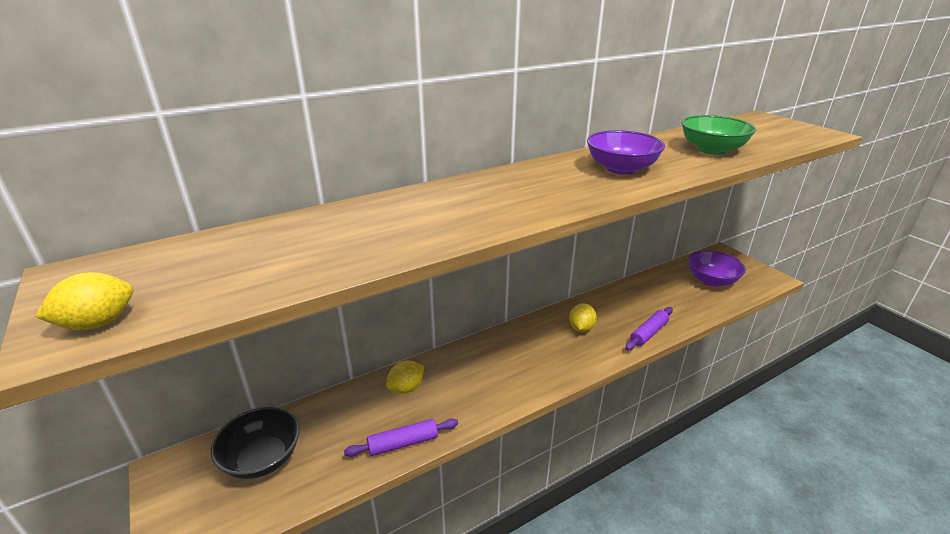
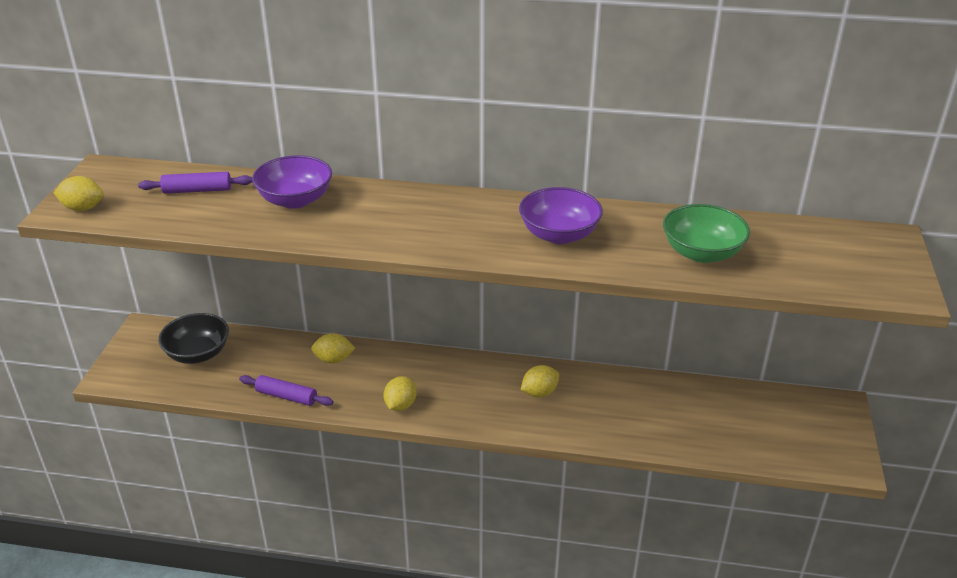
camera: 40 degrees right, 5 degrees up
(505, 391) = (400, 405): none -> yellow lemon
(648, 333) = (597, 433): purple rolling pin -> purple rolling pin (197, 190)
(711, 280) = (763, 425): purple bowl -> purple bowl (295, 200)

